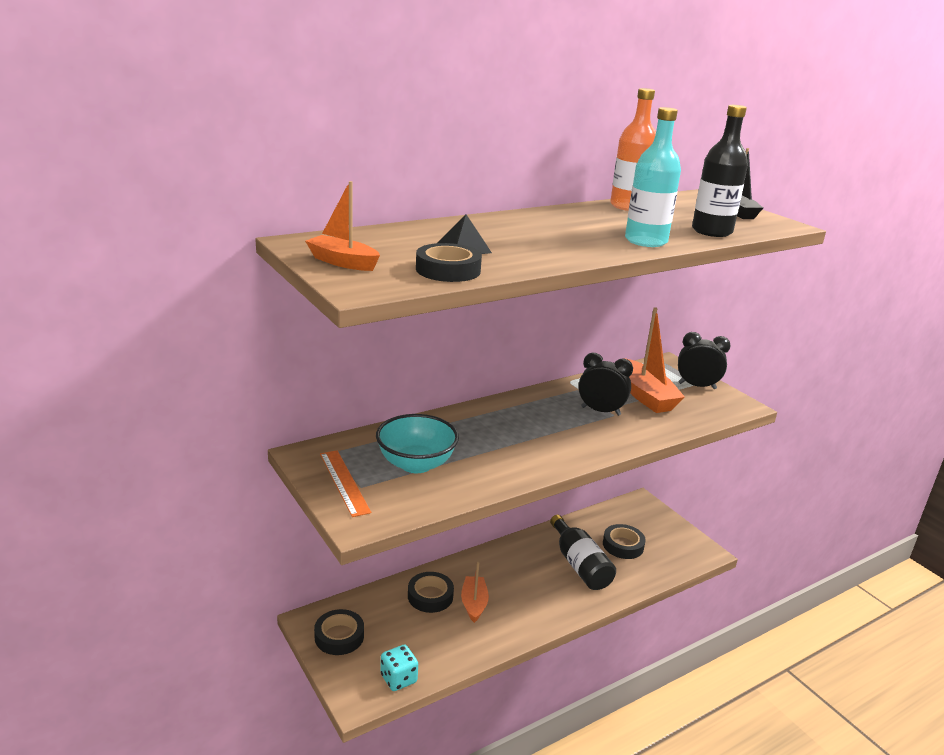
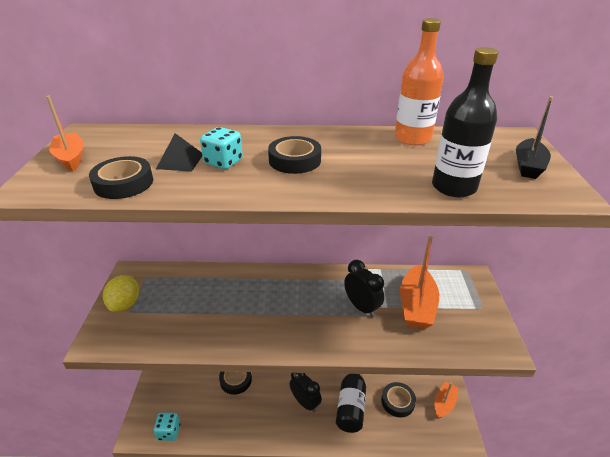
camera: 35 degrees right, 10 degrees up
(339, 636) = (165, 383): black tape -> black tape (294, 160)
(344, 482) = (125, 304): orange ruler -> yellow lemon
(416, 464) = (181, 306): turquoise bowl -> none
(474, 604) = (256, 399): orange boat -> orange boat (444, 403)
(506, 243) = (223, 162): none -> turquoise dice
(646, 241) = (357, 186): turquoise bottle -> none
(697, 386) = (477, 311): black clock -> black clock (305, 402)

